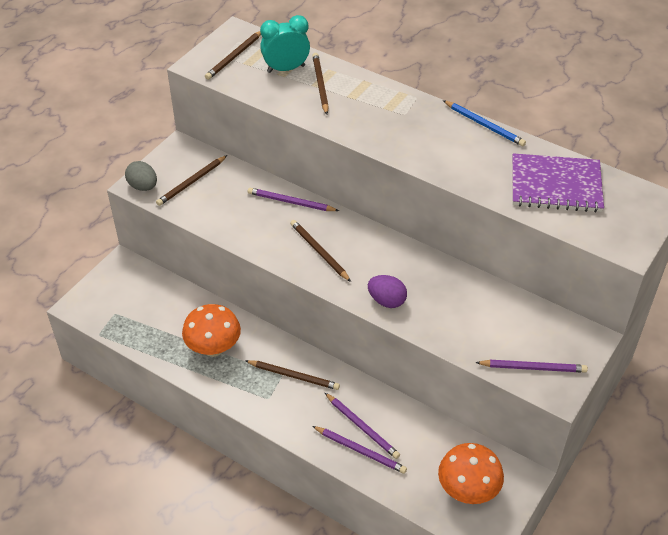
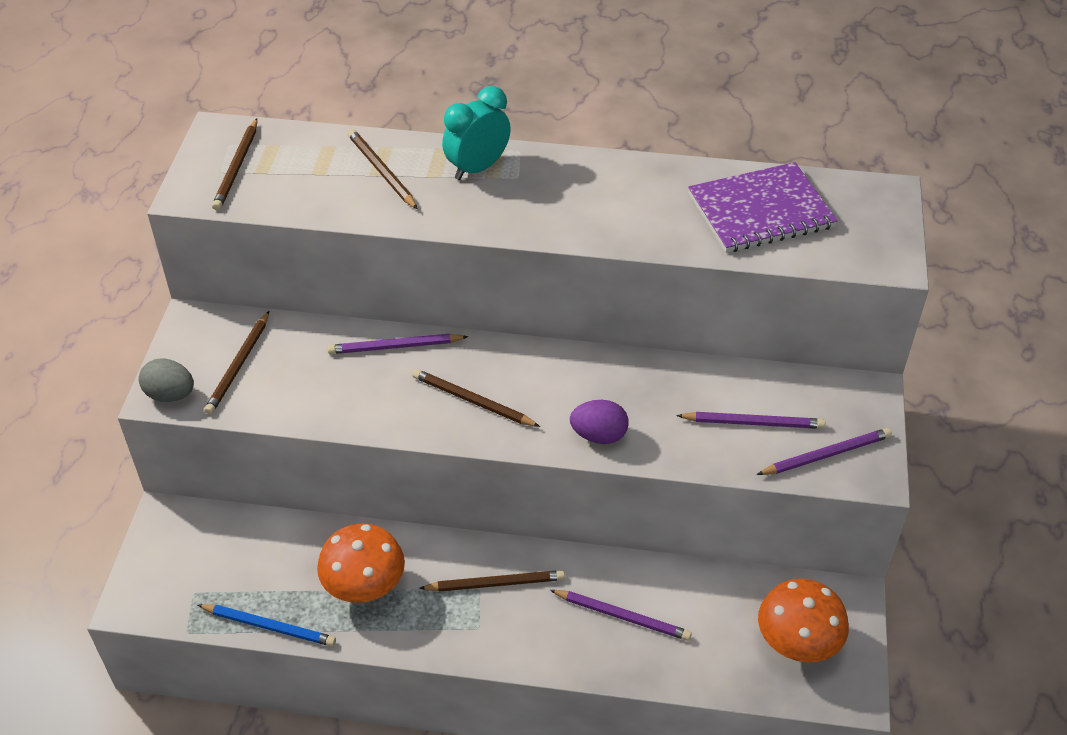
camera: 25 degrees left, 0 degrees up
(286, 69) = (320, 163): turquoise clock -> turquoise clock (477, 168)
(360, 451) = (637, 648): purple pencil -> purple pencil (753, 422)
(484, 125) = (627, 161): blue pencil -> blue pencil (269, 626)

